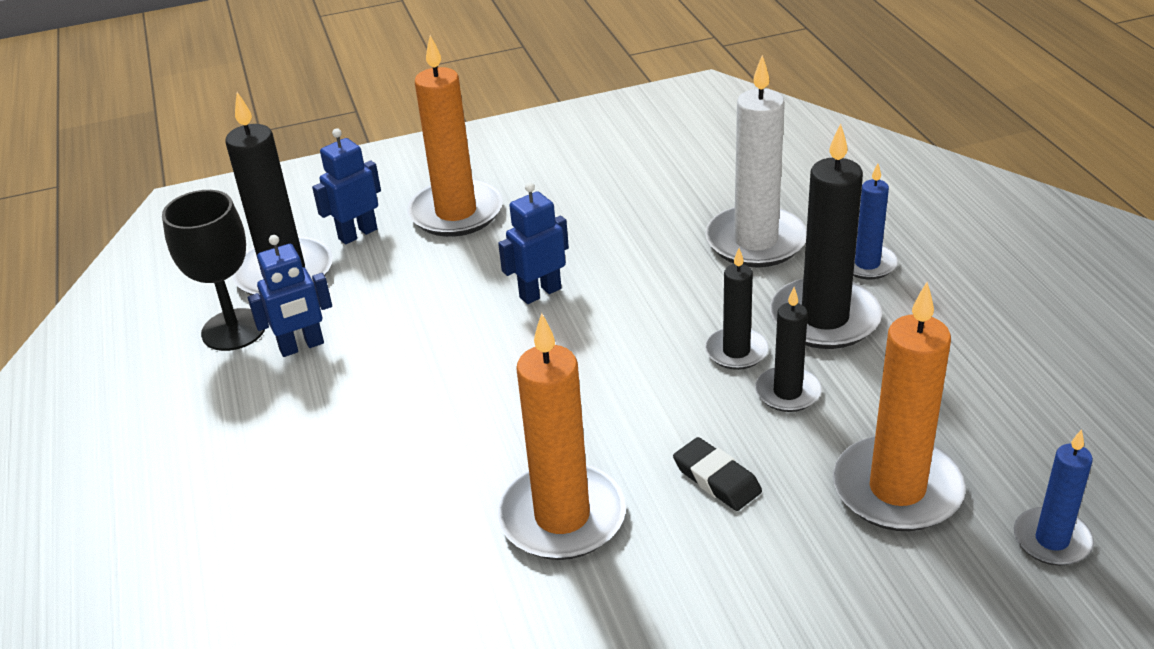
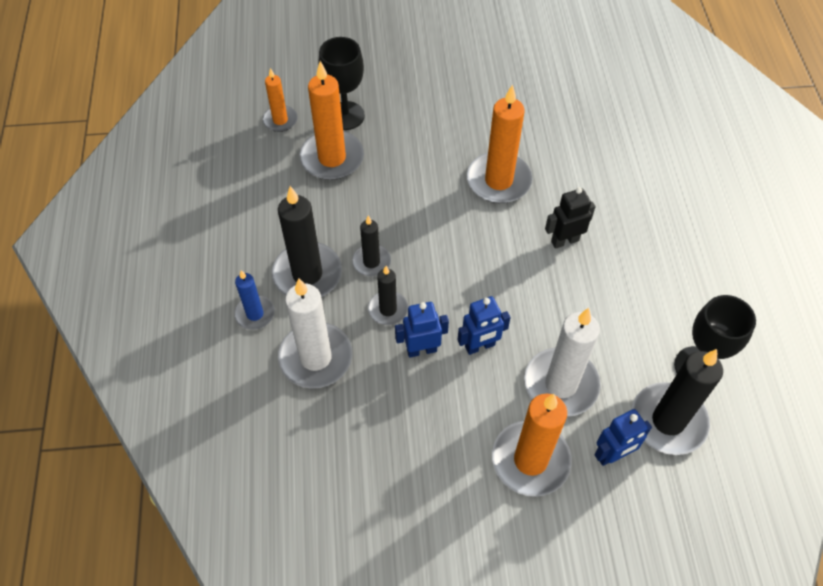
camera: 170 degrees left, 20 degrees up
(302, 346) = (646, 337): blue robot -> blue robot (421, 349)
(424, 278) = (561, 384): none -> white candle
(428, 443) = (564, 240): none -> black robot
(717, 479) = (416, 183): black eraser -> none
(787, 392) = (356, 226): black candle -> black candle (388, 309)
(924, 580) = (345, 116): none -> black goblet
(1052, 540) = (280, 120): blue candle -> orange candle

